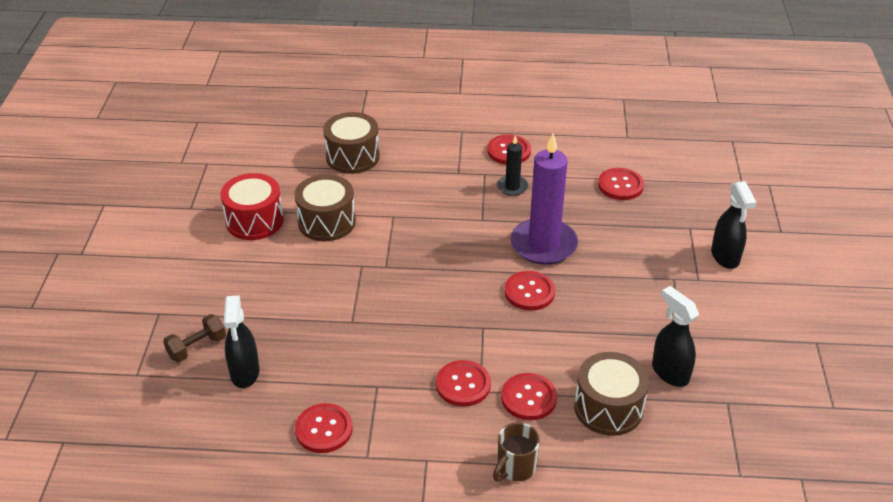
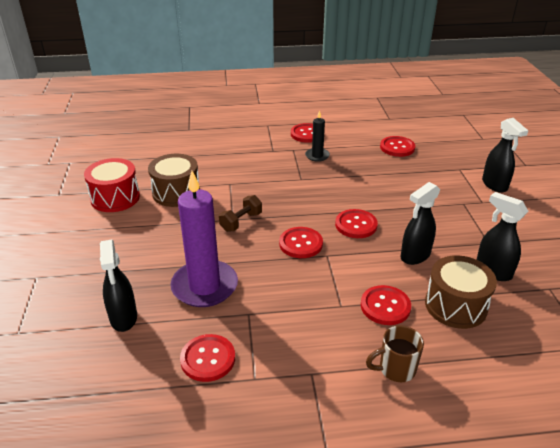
camera: 10 degrees left, 5 degrees down
(197, 347) = (75, 301): brown dumbbell -> brown dumbbell (241, 222)
(352, 157) = (188, 148): brown drum -> none
(463, 385) = (325, 303): red button -> red button (301, 244)
(515, 468) = (395, 369): brown mug -> brown mug turned 45 degrees clockwise
(543, 244) = (355, 191): purple candle -> purple candle (204, 286)
(585, 341) = (415, 256): none -> black spray bottle

